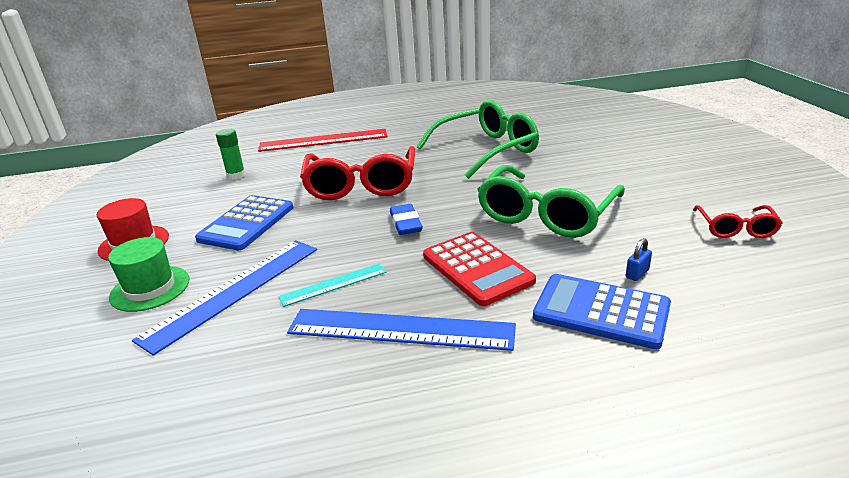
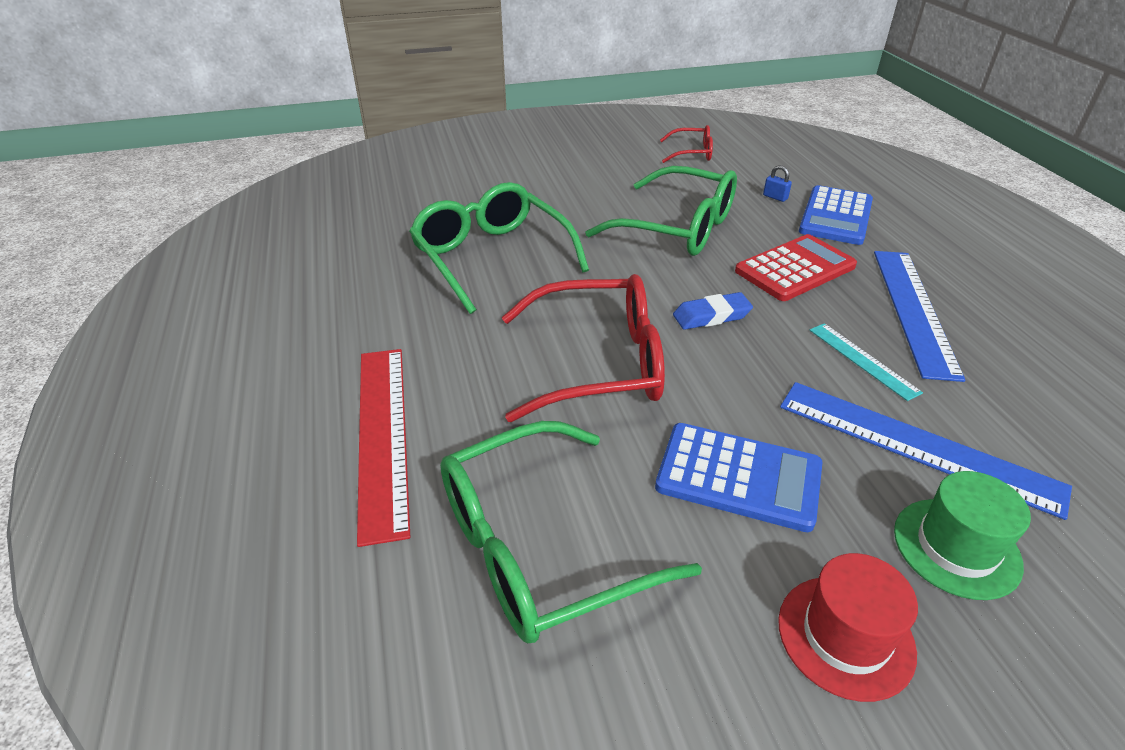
camera: 95 degrees left, 10 degrees up
(236, 175) = (540, 547): green glue stick -> green glasses

